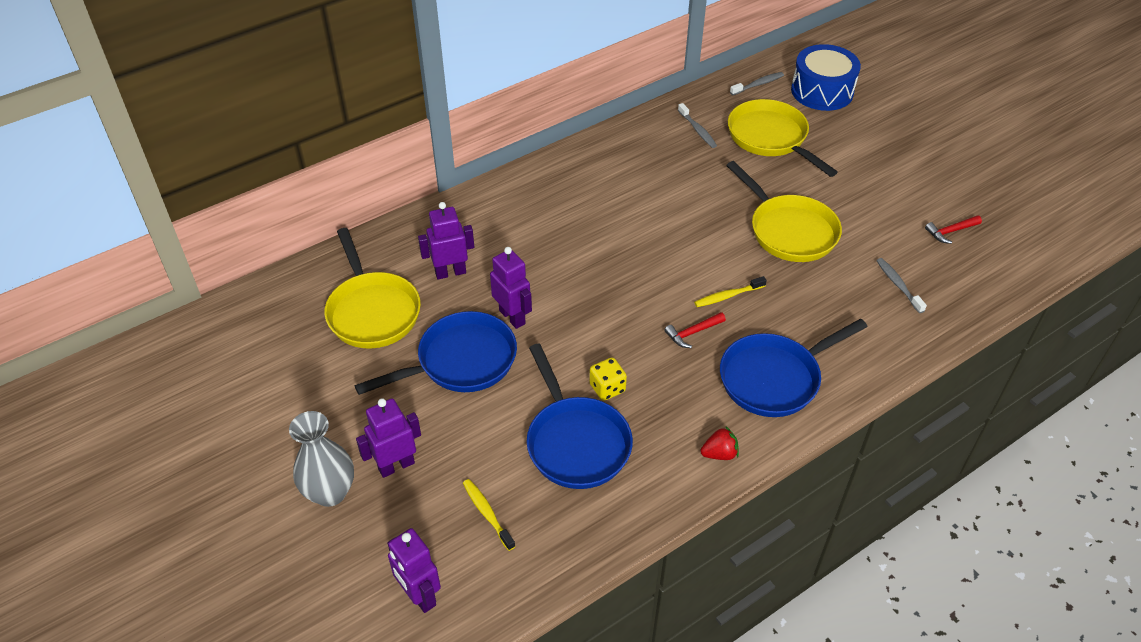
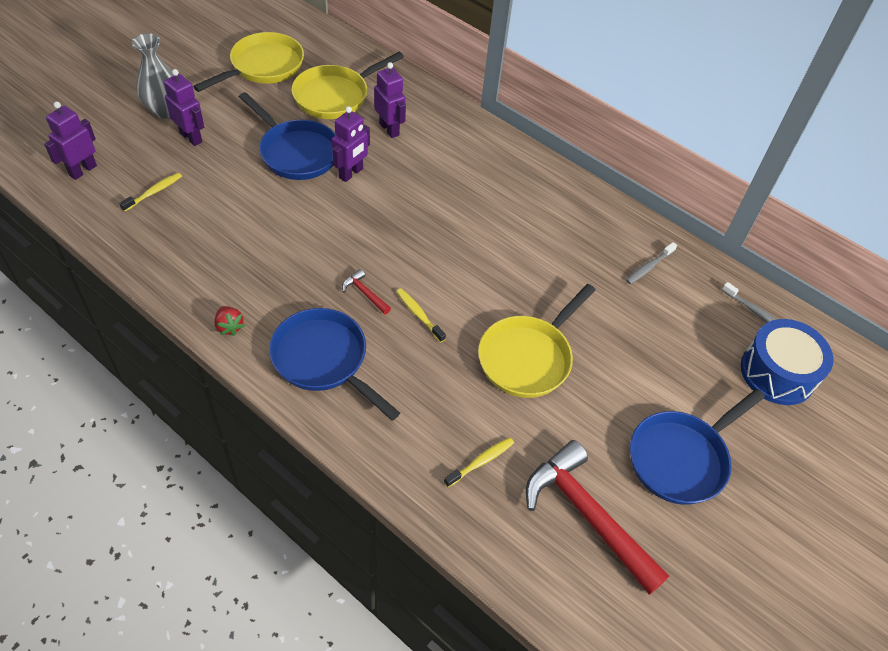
camera: 70 degrees right, 5 degrees up
(576, 442) = (227, 232): blue pan -> blue pan (681, 458)
(607, 388) = (287, 243): yellow dice -> none
(770, 138) = (668, 330): yellow pan -> yellow pan (263, 67)
(898, 285) = (481, 461): grey toothbrush -> yellow toothbrush
(950, 231) = (587, 515): red hammer -> red hammer, size x2.40

